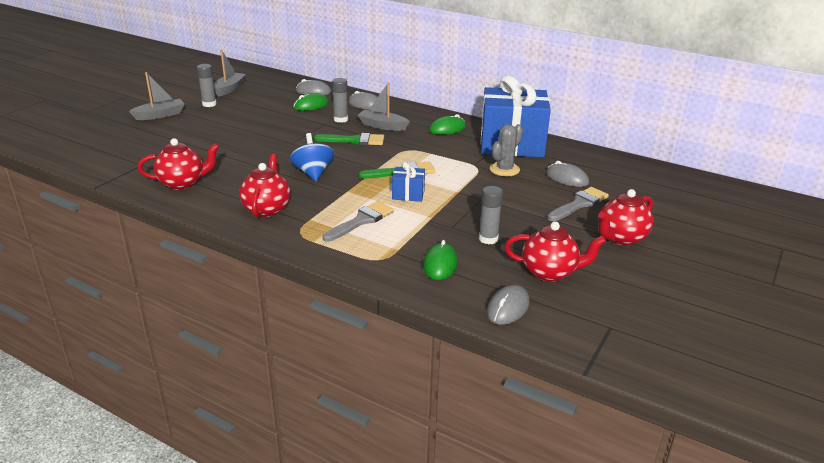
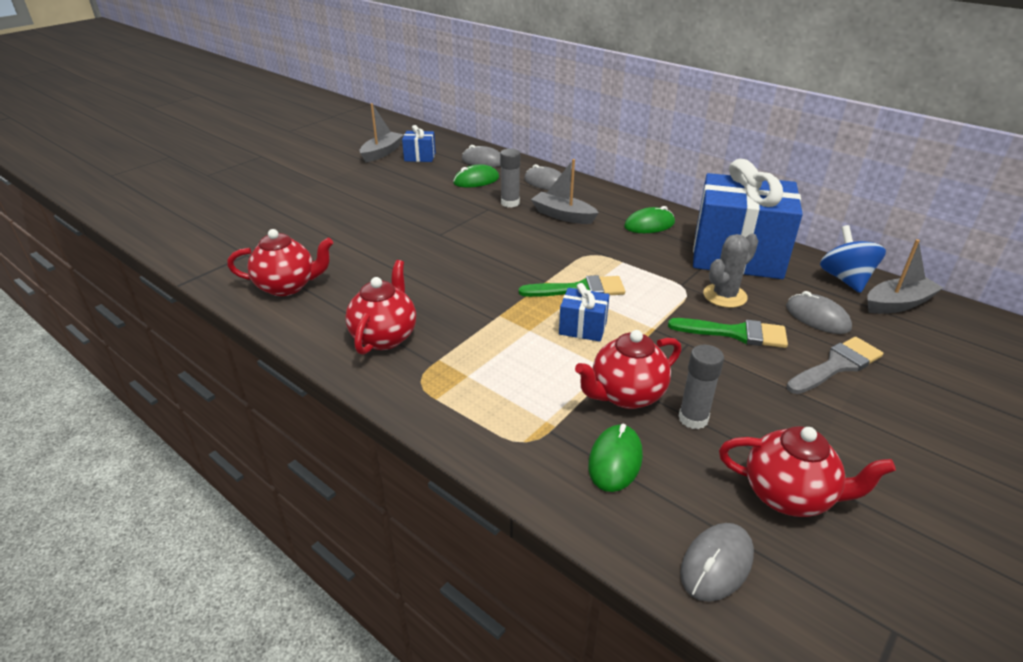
camera: 10 degrees right, 5 degrees up
(160, 115) = (290, 184): grey boat -> grey boat (898, 304)
(209, 104) = (352, 172): grey glue stick -> none
(261, 91) = (420, 157): none -> blue gift
(313, 173) = (458, 282): blue spinning top -> blue spinning top (845, 279)
(354, 140) = (522, 235): green brush -> green brush (736, 333)
(361, 221) = (510, 368): grey brush -> none
(621, 238) = (906, 436): red teapot -> red teapot (626, 395)

